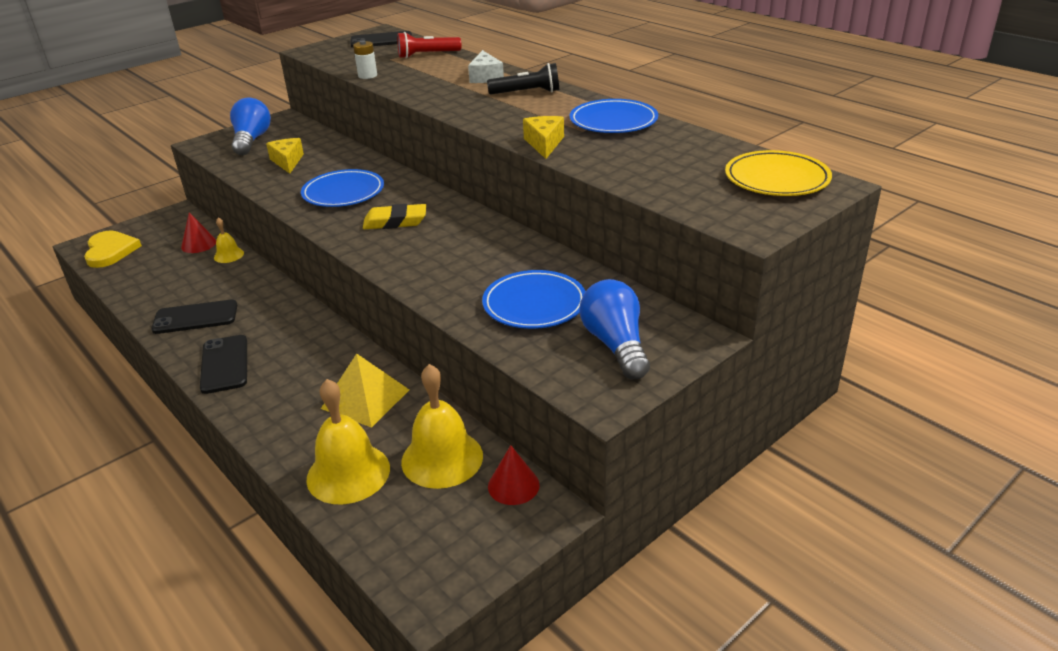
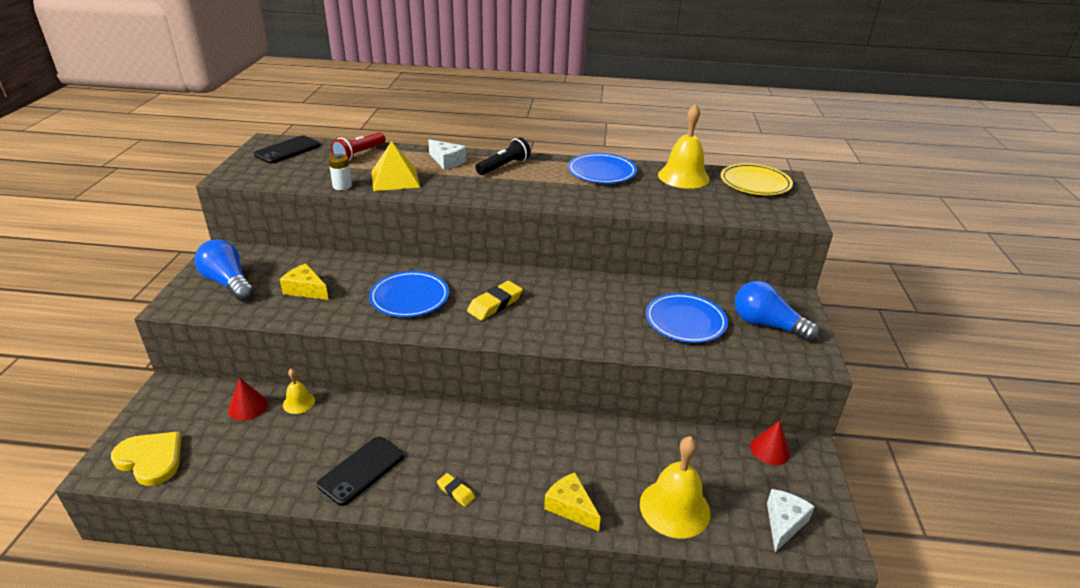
camera: 45 degrees left, 0 degrees up
(224, 364) = (456, 492): black phone -> yellow eraser
(365, 399) = (603, 452): yellow pyramid -> yellow pyramid (395, 179)
(417, 548) = (784, 523): none -> white cheese
(442, 458) = (710, 460): yellow bell -> yellow bell (683, 177)
(544, 144) = (591, 202): yellow cheese -> yellow cheese (570, 507)

